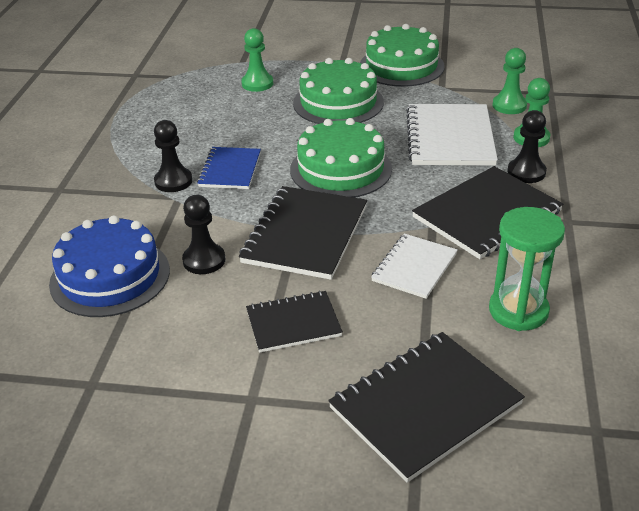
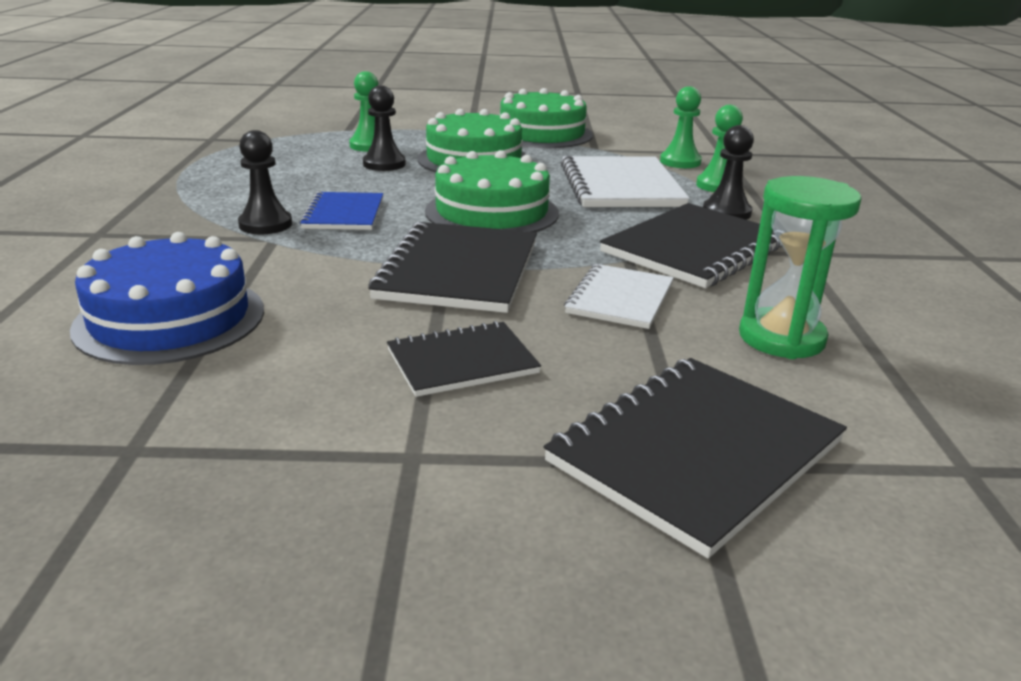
camera: 10 degrees left, 10 degrees down
(204, 260) = (316, 298): black pawn -> black pawn (384, 164)

